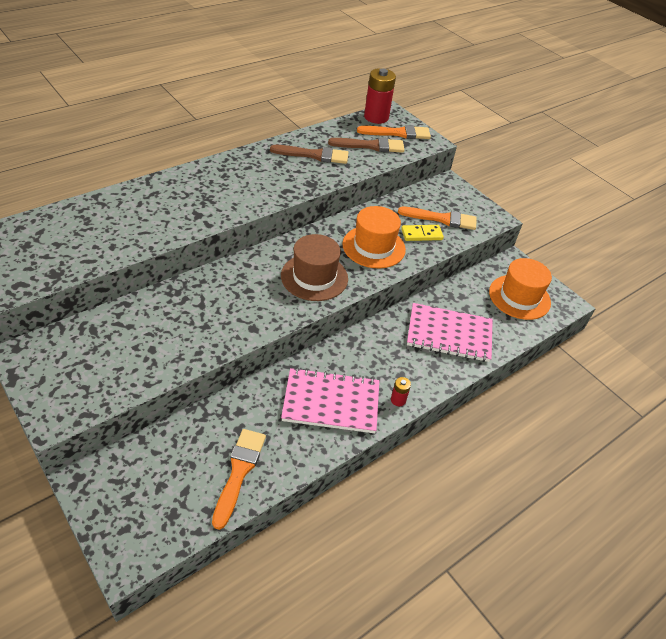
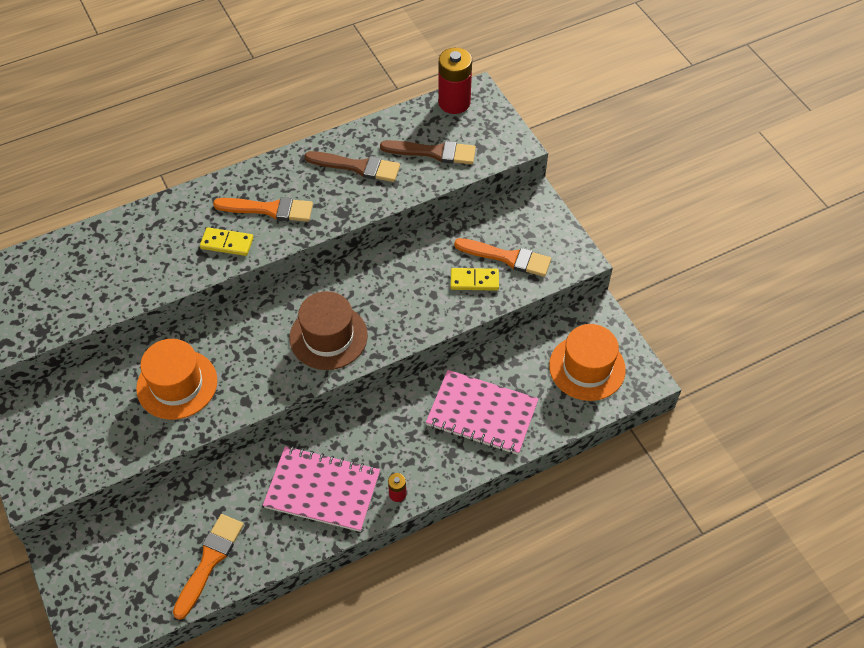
camera: 15 degrees right, 10 degrees up
(218, 205) = (227, 243): none -> yellow domino
(373, 247) = (410, 297): orange hat -> orange hat (177, 384)
(398, 133) = (475, 131): orange brush -> orange brush (269, 209)

